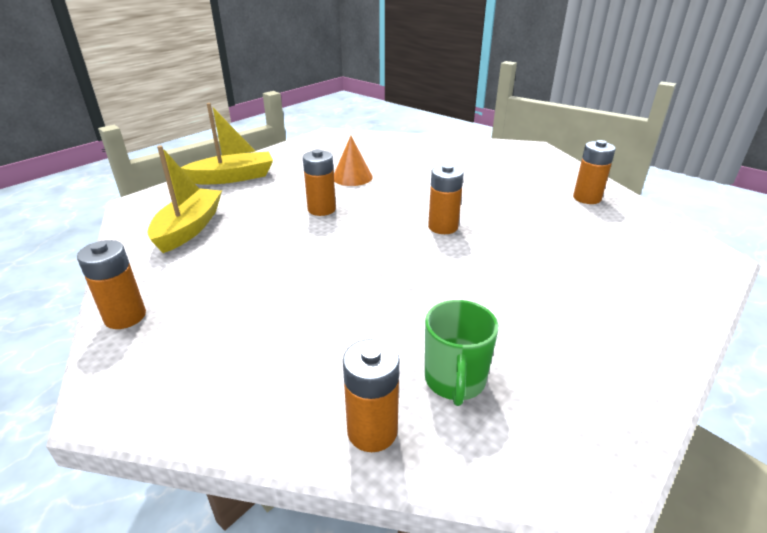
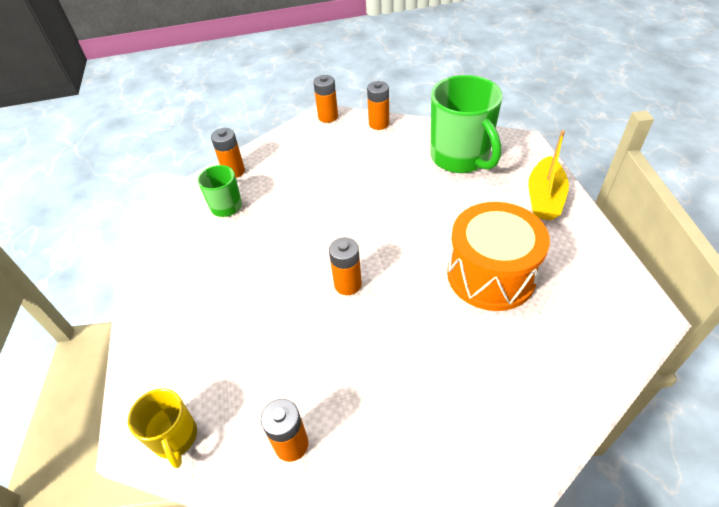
camera: 130 degrees right, 15 degrees up
(189, 228) = (460, 158): yellow boat -> green mug
(321, 209) = (437, 228): orange battery -> orange battery (328, 117)
(352, 177) = (491, 274): orange cone -> orange drum
(676, 240) = (175, 438): none -> yellow mug

